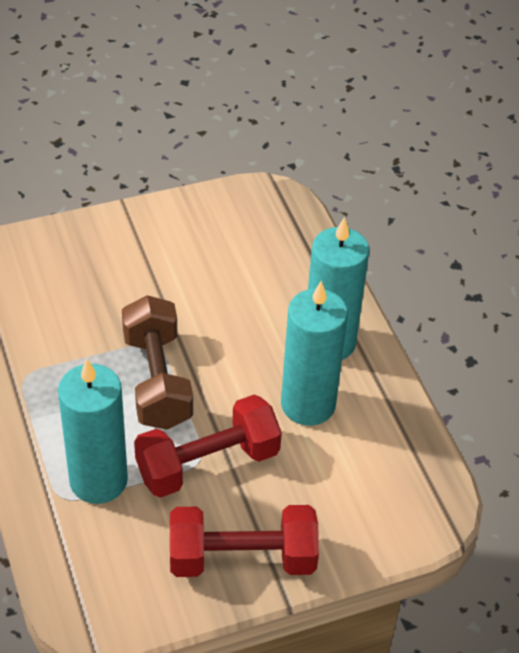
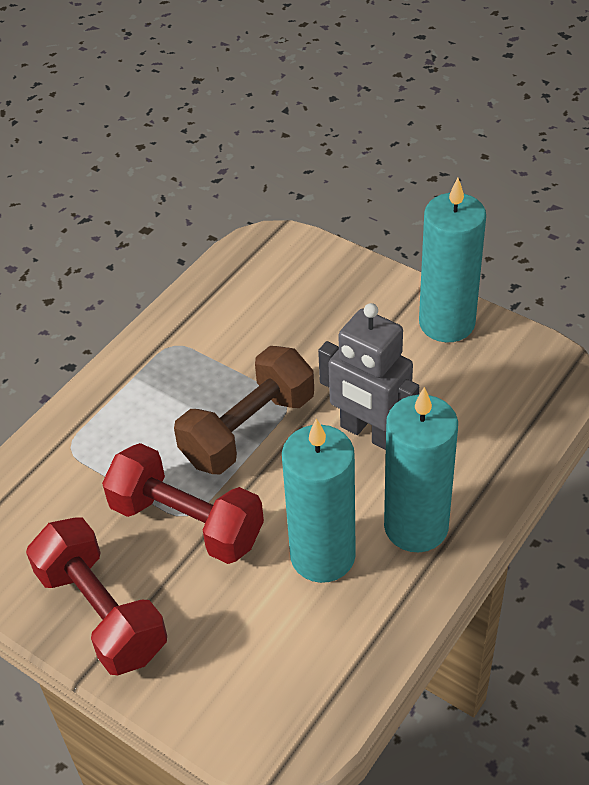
camera: 60 degrees right, 0 degrees up
(98, 480) = (106, 459): turquoise candle -> turquoise candle (447, 323)
(229, 318) = (369, 433): none -> grey robot

